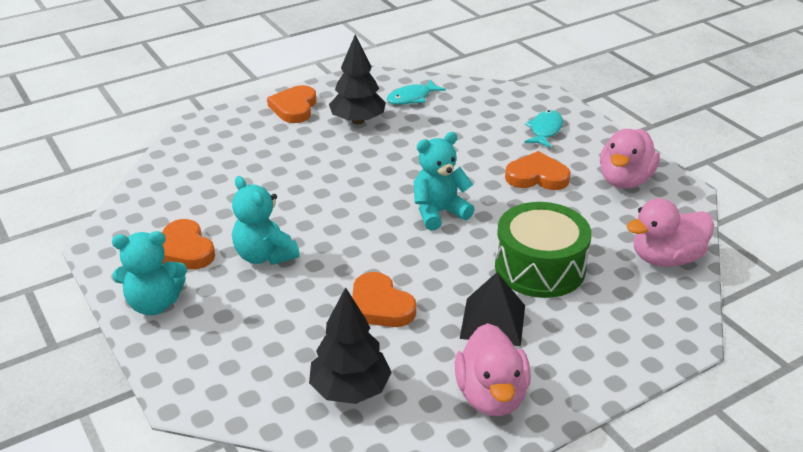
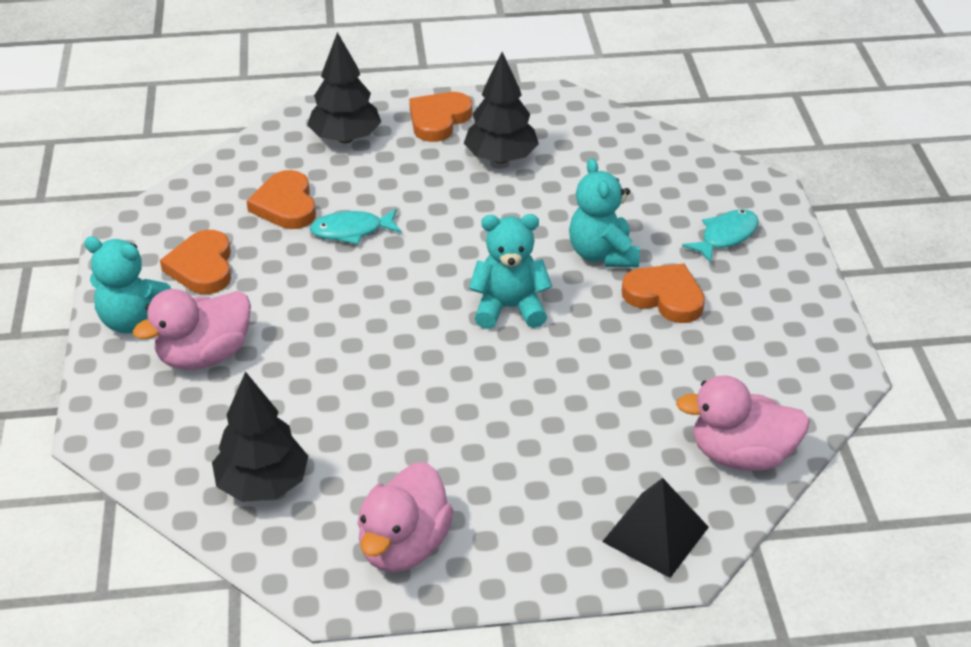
camera: 25 degrees right, 5 degrees up
(234, 135) = (345, 138): none -> black tree
(264, 255) = (279, 300): turquoise teddy bear -> turquoise teddy bear (602, 254)
(380, 306) = (360, 401): orange heart -> orange heart (286, 205)
(412, 98) = (589, 144): turquoise fish -> turquoise fish (351, 231)
(493, 321) = (470, 462): black pyramid -> black pyramid (655, 534)
(540, 267) = (575, 415): green drum -> none
(625, 180) = (775, 336): pink duck -> pink duck (204, 355)

